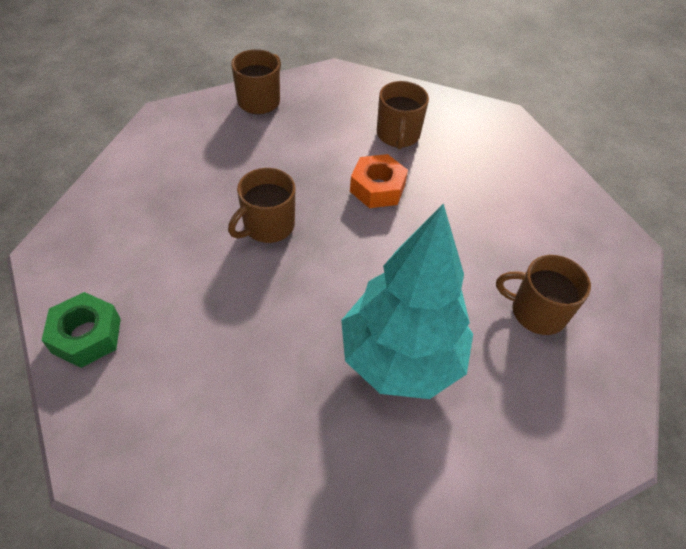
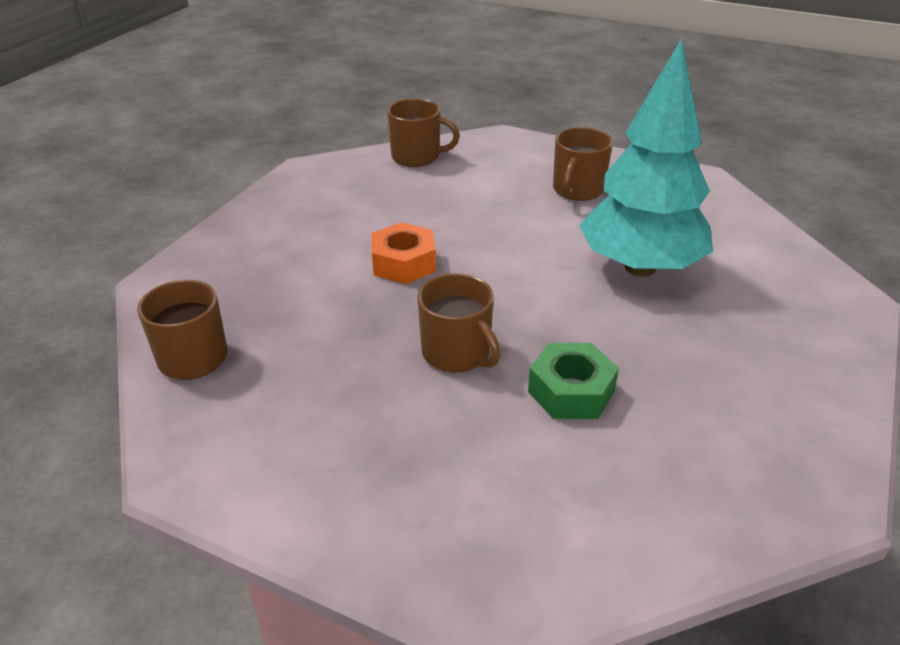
camera: 80 degrees left, 15 degrees down
(87, 335) = (653, 529): green nut -> green nut (571, 391)
(398, 135) = (313, 241): brown mug -> brown mug (417, 157)

